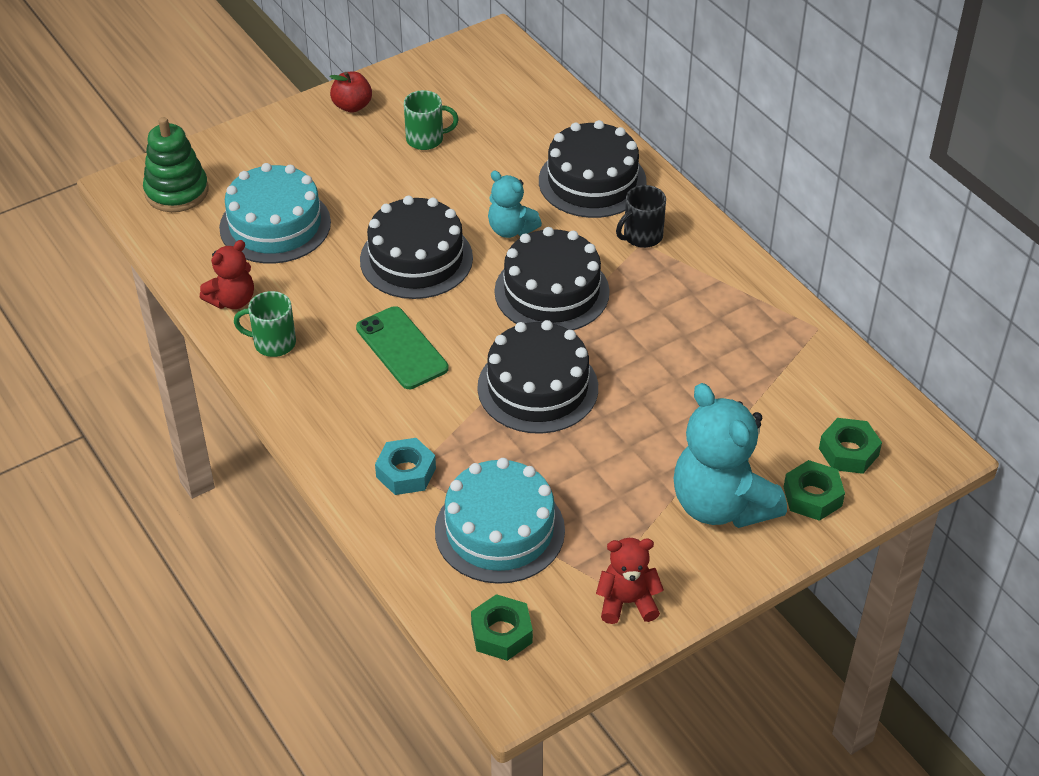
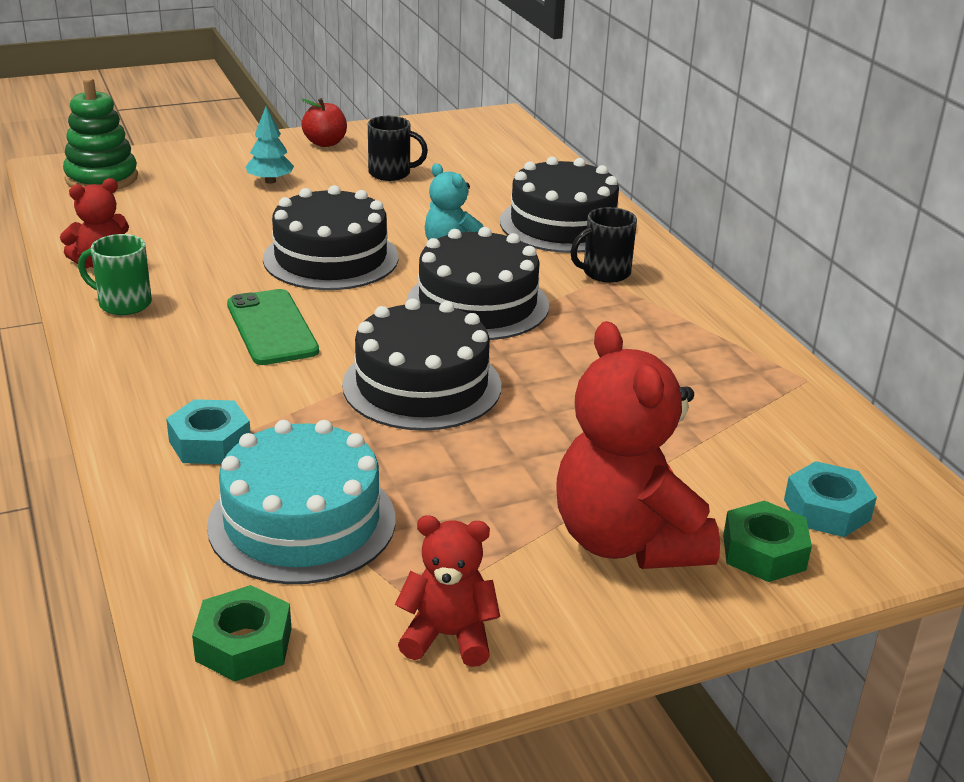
camera: 10 degrees right, 15 degrees down
(275, 225) = (189, 214): turquoise cake -> none
(325, 169) = (270, 181): none -> turquoise tree
(426, 139) = (391, 173): green mug -> black mug
(721, 505) = (627, 541): turquoise teddy bear -> red teddy bear
(848, 452) = (827, 510): green nut -> turquoise nut

